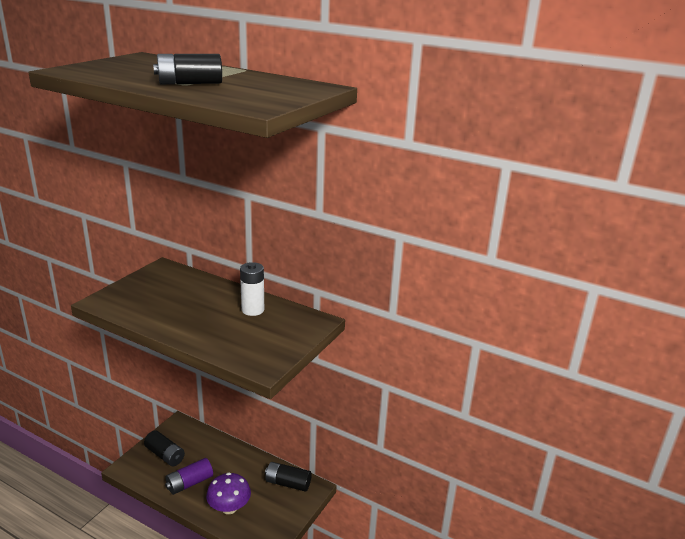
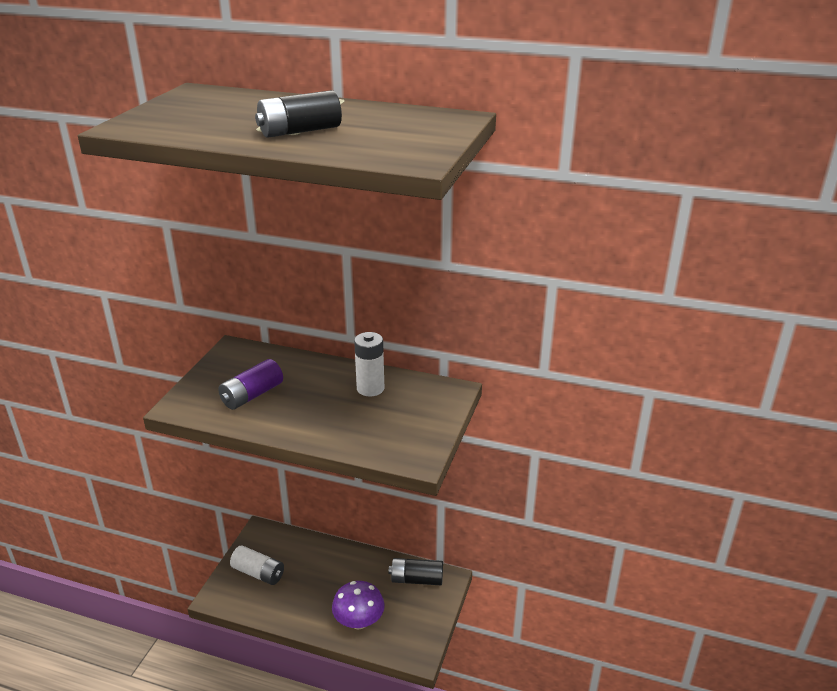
camera: 10 degrees left, 5 degrees up
(165, 455) = (258, 573): black battery -> white battery
(189, 483) = (301, 601): purple battery -> purple battery (252, 395)

